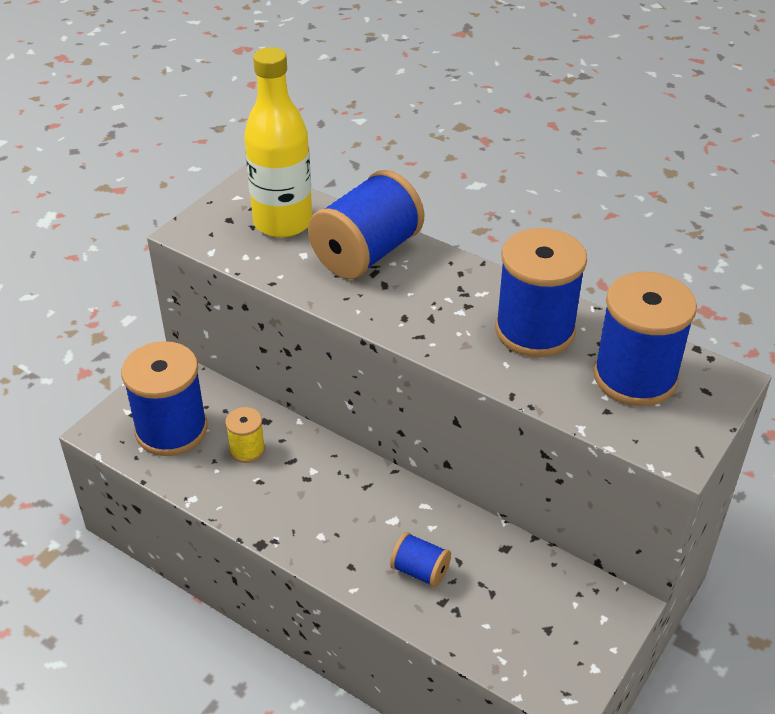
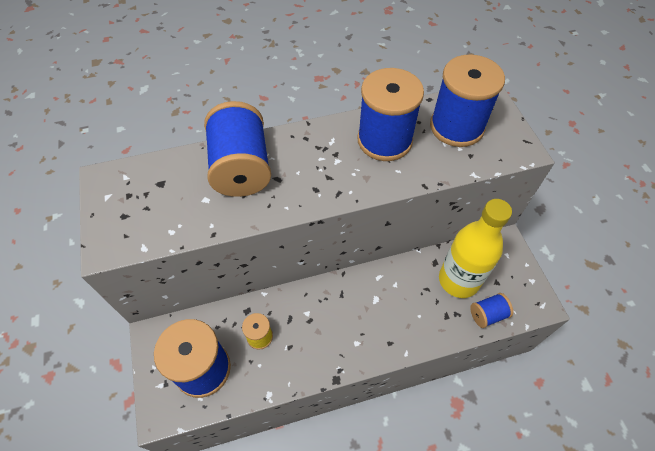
camera: 50 degrees left, 15 degrees up
(283, 222) = (163, 189): yellow bottle -> yellow bottle (458, 280)
(420, 571) = (419, 311): blue spool -> blue spool (487, 314)

